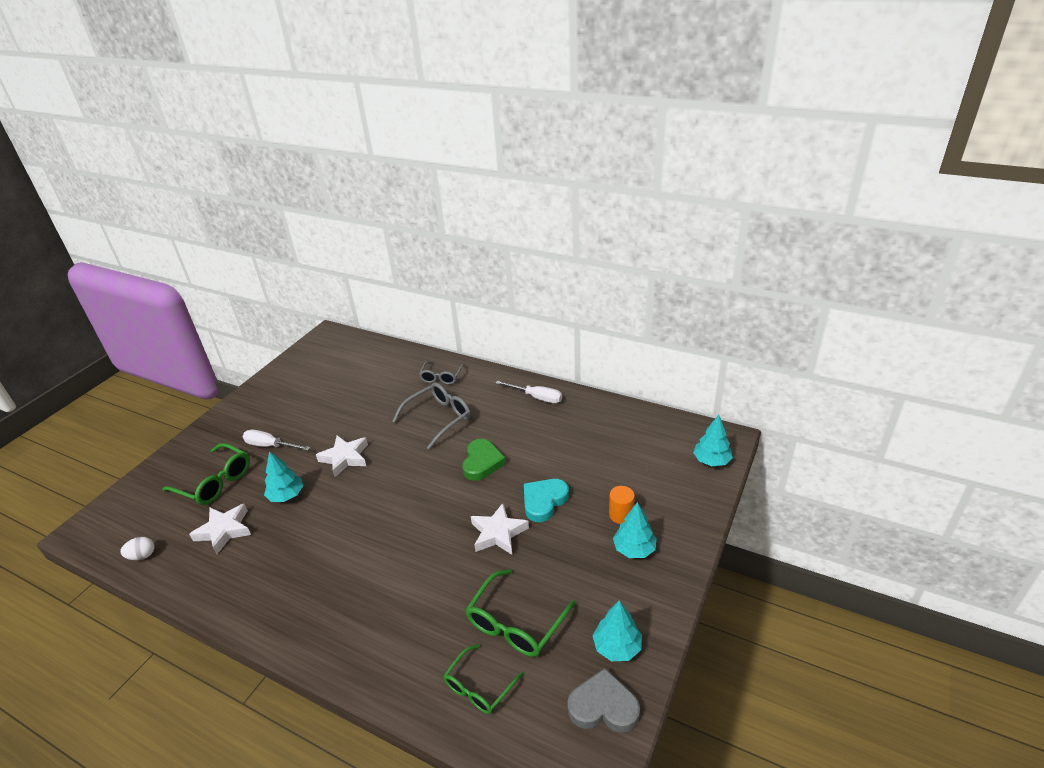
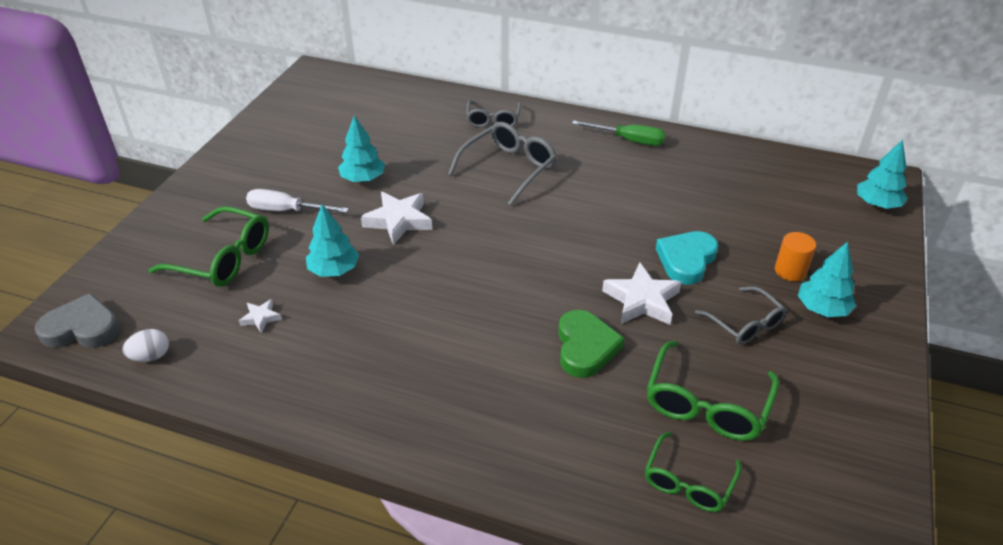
camera: 10 degrees left, 5 degrees up
(224, 530) = (261, 318): white star -> white star, size x0.51
(482, 462) = (587, 218): green heart -> green heart (585, 347)
(536, 397) = (628, 140): white screwdriver -> green screwdriver
(569, 558) = (745, 324): none -> grey glasses
(603, 706) = (855, 491): grey heart -> grey heart (82, 328)
(617, 647) = (845, 421): turquoise tree -> turquoise tree (363, 179)

